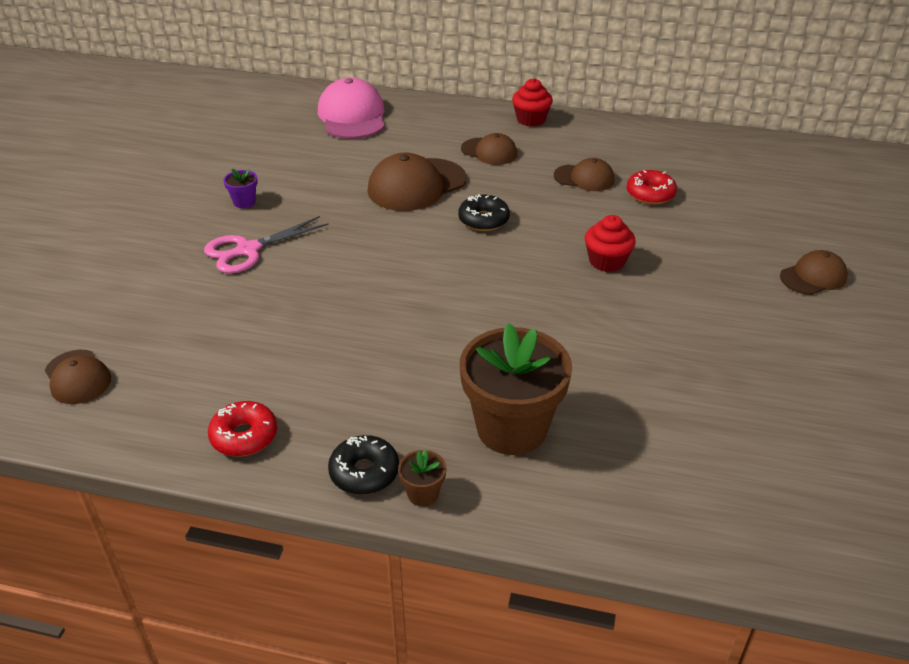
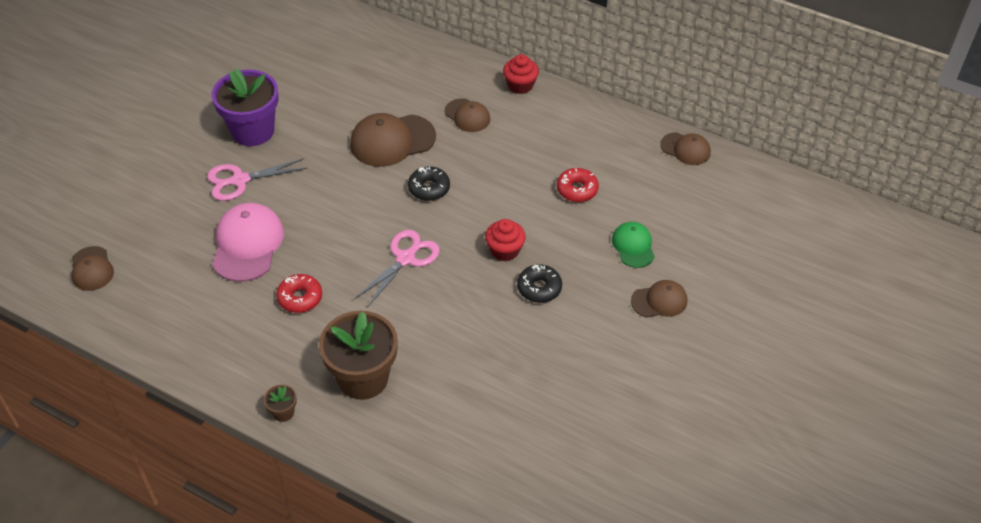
camera: 15 degrees right, 10 degrees up
(244, 202) = (253, 131): purple flower pot -> purple flower pot, size x2.41
(244, 436) = (185, 342): red donut -> red donut (300, 298)
(352, 116) = (371, 52): pink cap -> pink cap (247, 244)
(364, 472) = (252, 388): black donut -> black donut (539, 288)
(494, 290) = (405, 259): none -> pink scissors
(584, 178) = (531, 161): brown cap -> brown cap (685, 149)
(747, 232) = (633, 246): none -> green cap

